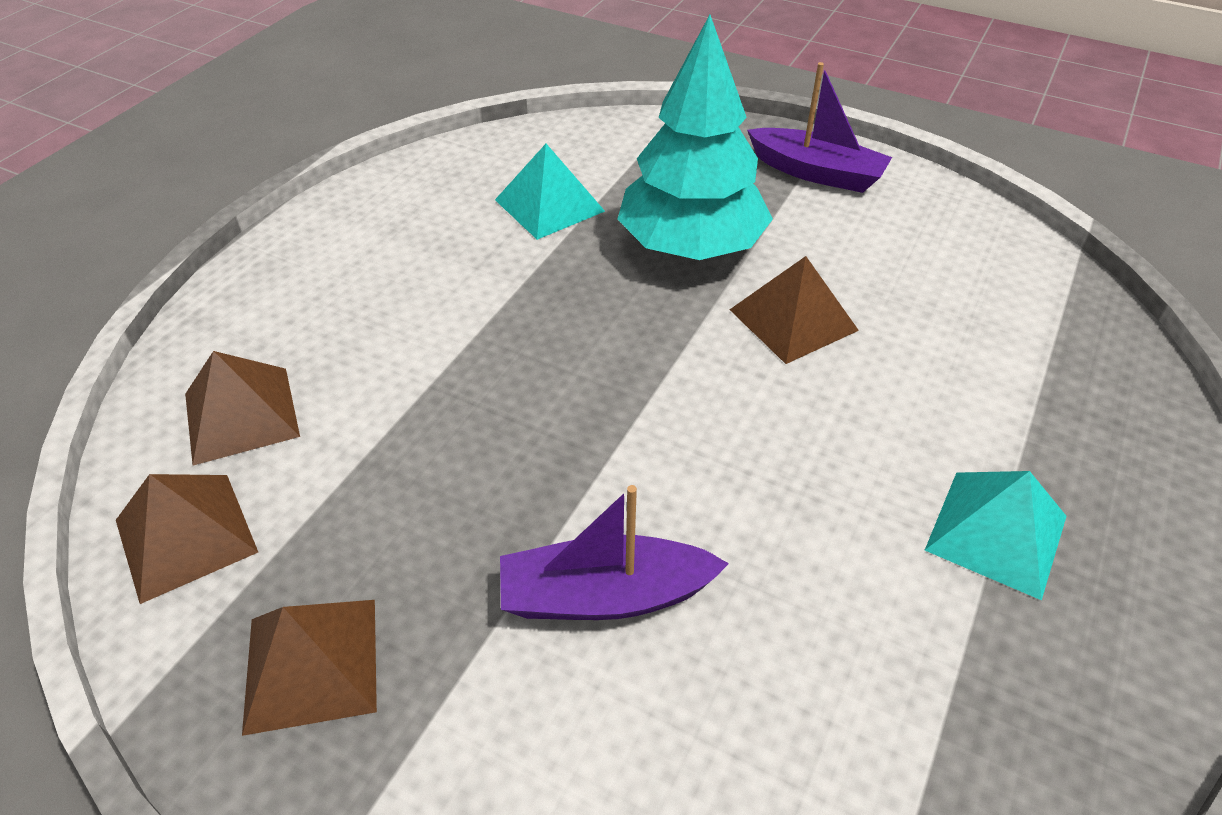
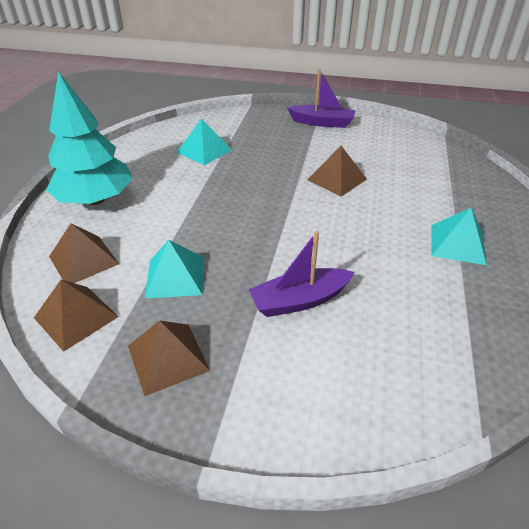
camera: 15 degrees left, 5 degrees down
(389, 487) = (175, 276): none -> turquoise pyramid
(691, 246) = (278, 158): turquoise tree -> turquoise tree (96, 200)

